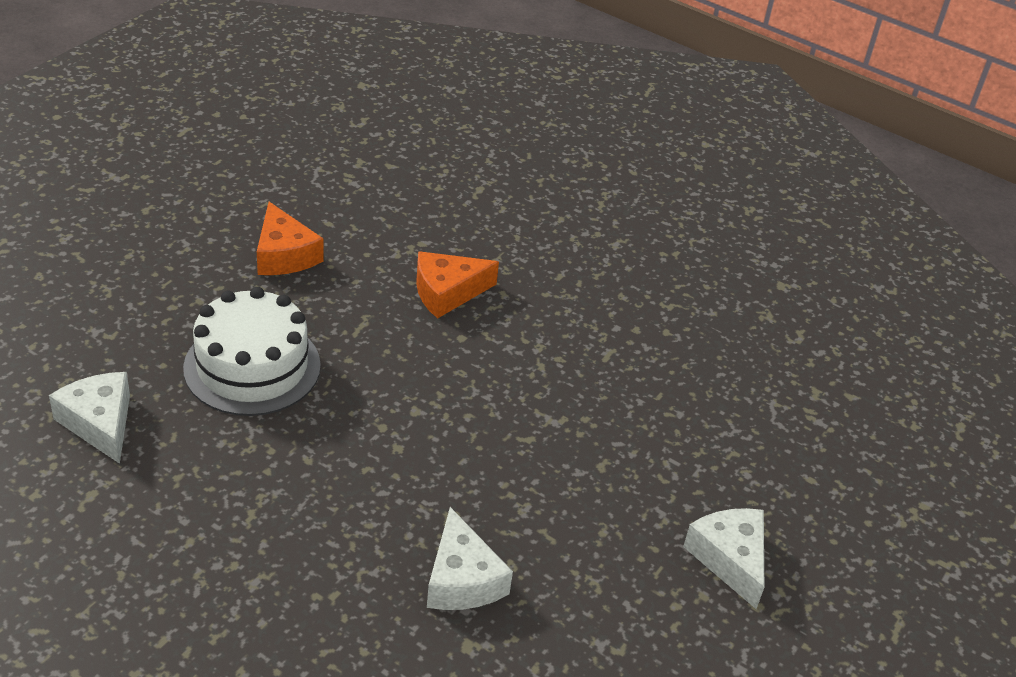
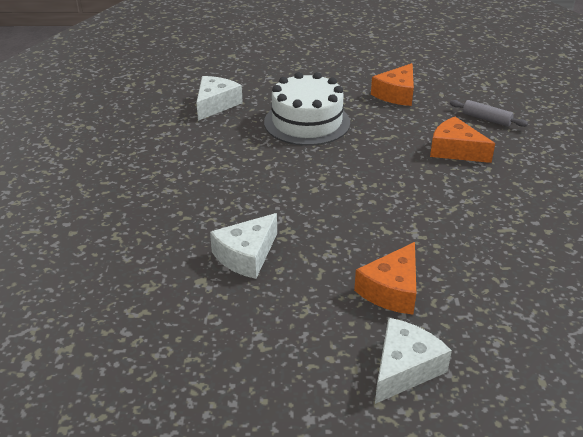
camera: 60 degrees right, 5 degrees down
(417, 229) = (486, 119): none -> grey rolling pin
(621, 497) = (391, 290): none -> orange cheese

